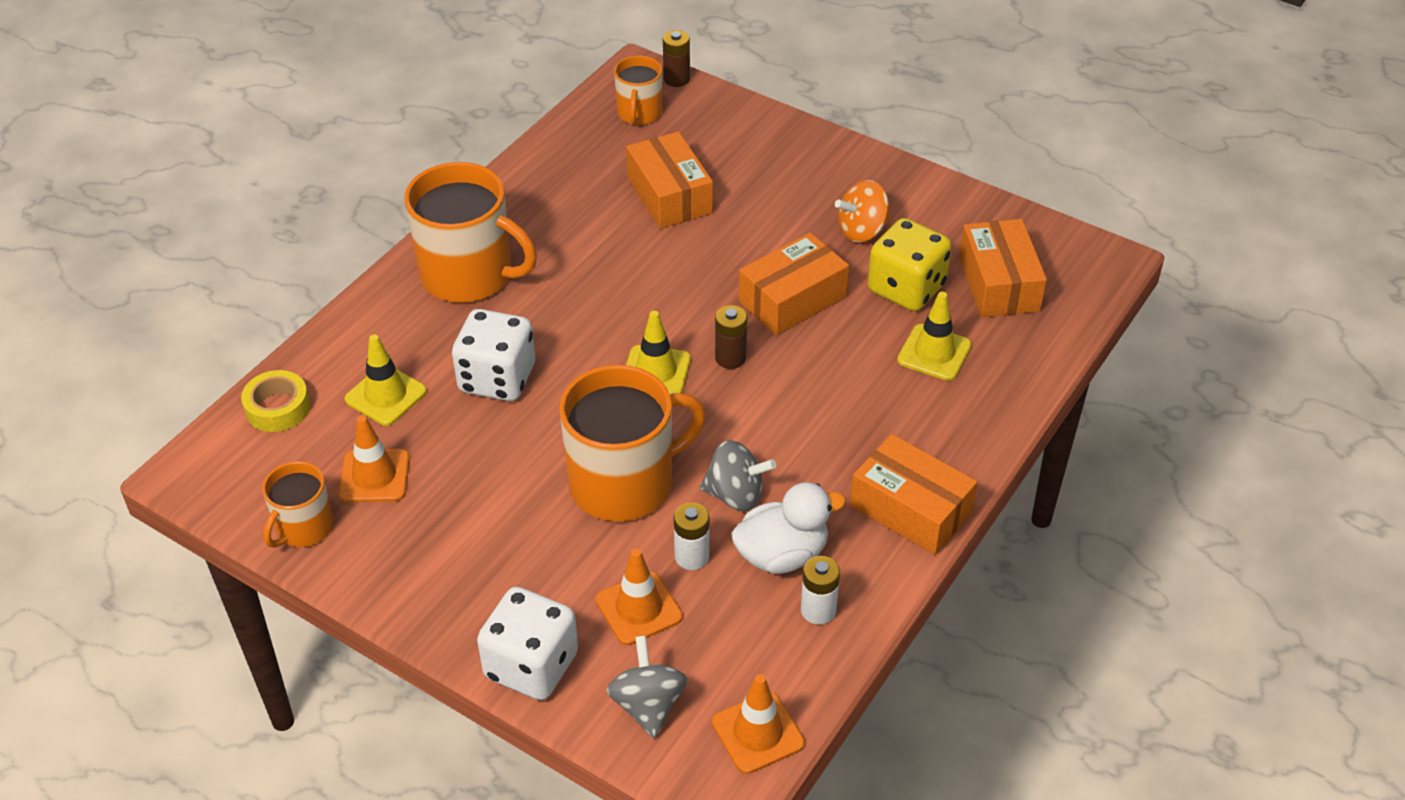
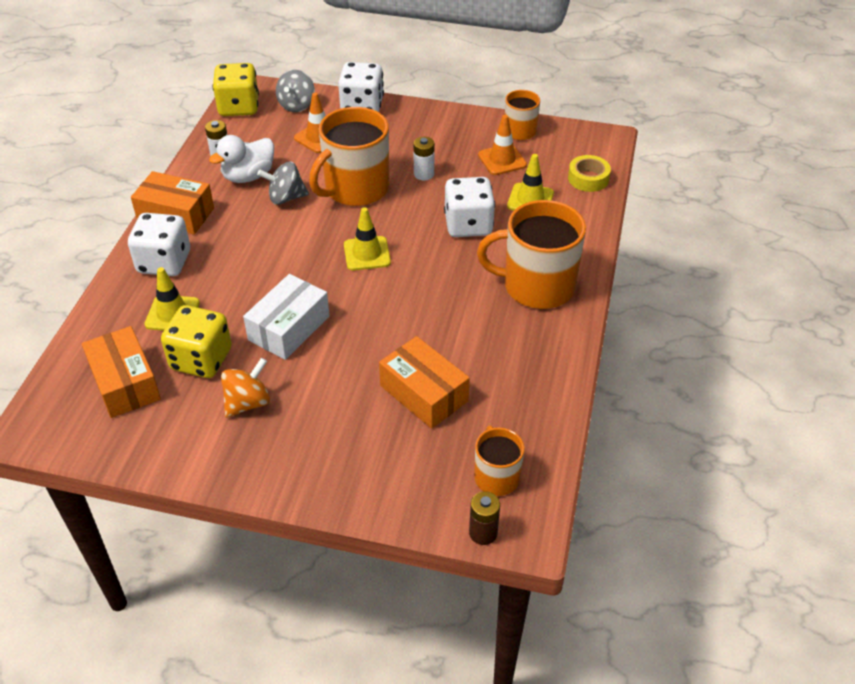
camera: 160 degrees right, 0 degrees up
(648, 705) = (297, 105): grey spinning top -> grey spinning top turned 45 degrees clockwise
(692, 556) = (300, 164): white battery -> white battery (424, 174)
(730, 358) = (319, 274): brown battery -> none
(758, 733) = (239, 107): orange traffic cone -> yellow dice
(792, 299) = (289, 328): orange box -> white box
(937, 430) = (164, 262): none -> white dice

